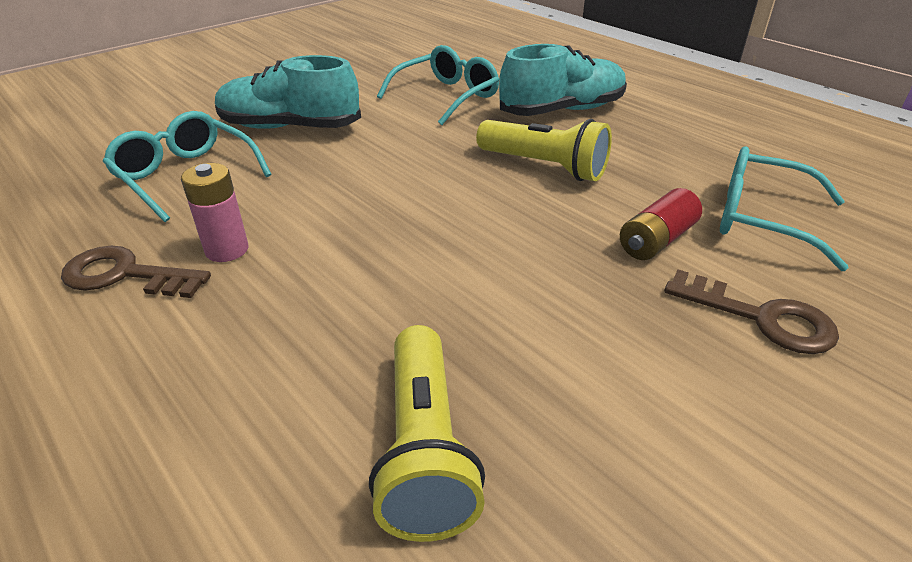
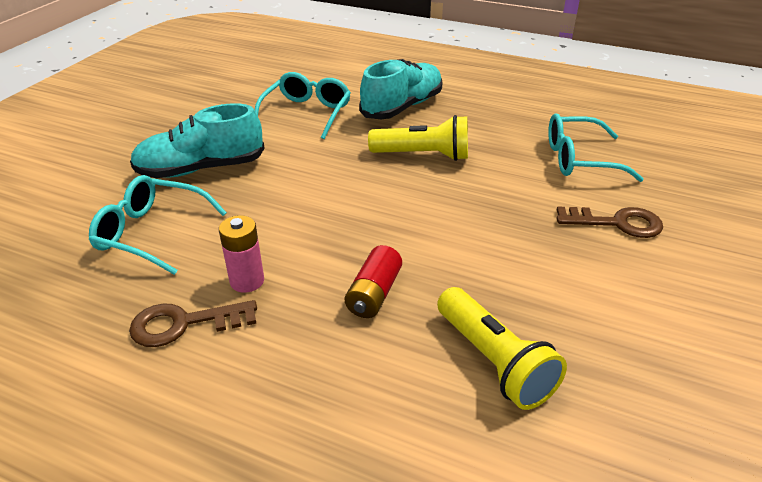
camera: 25 degrees left, 0 degrees up
(656, 240) = (530, 190): red battery -> red battery (374, 293)

